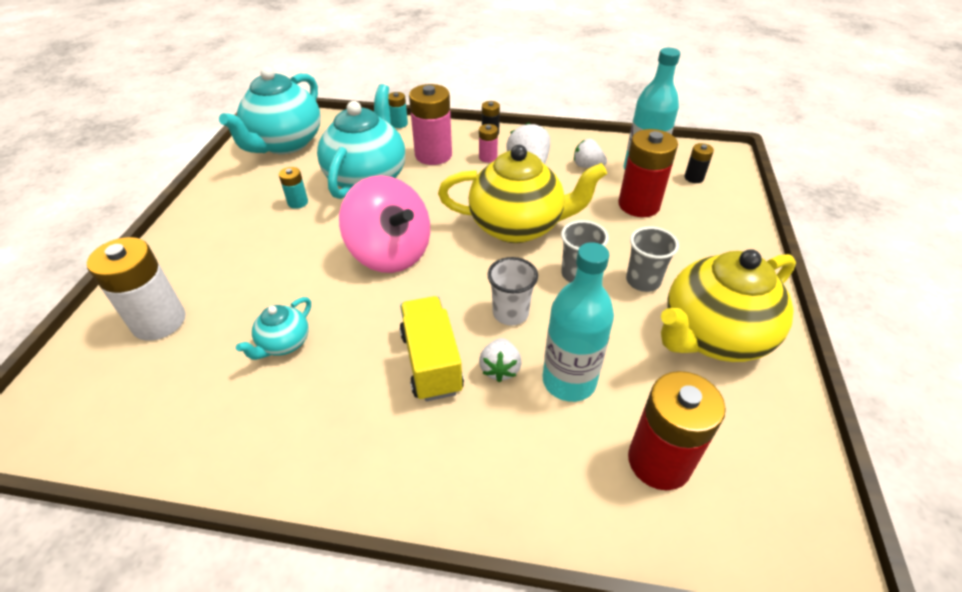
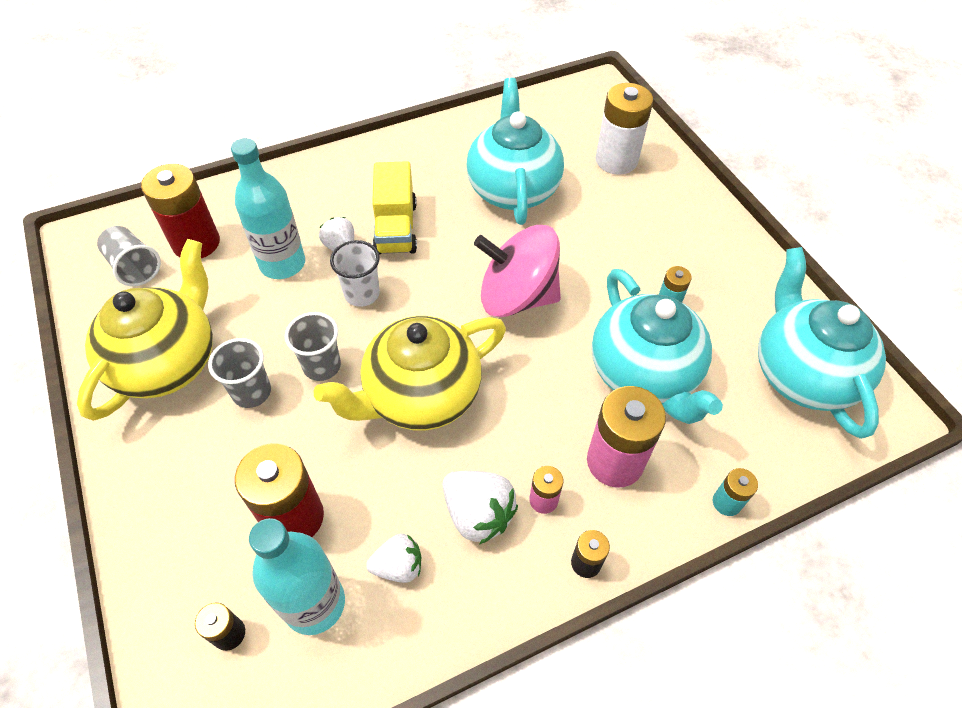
camera: 145 degrees right, 10 degrees up
(284, 343) = (513, 189): turquoise teapot -> turquoise teapot, size x2.12
(431, 362) = (395, 228): yellow truck -> yellow truck turned 45 degrees clockwise
(743, 465) = (134, 267): none -> grey cup

